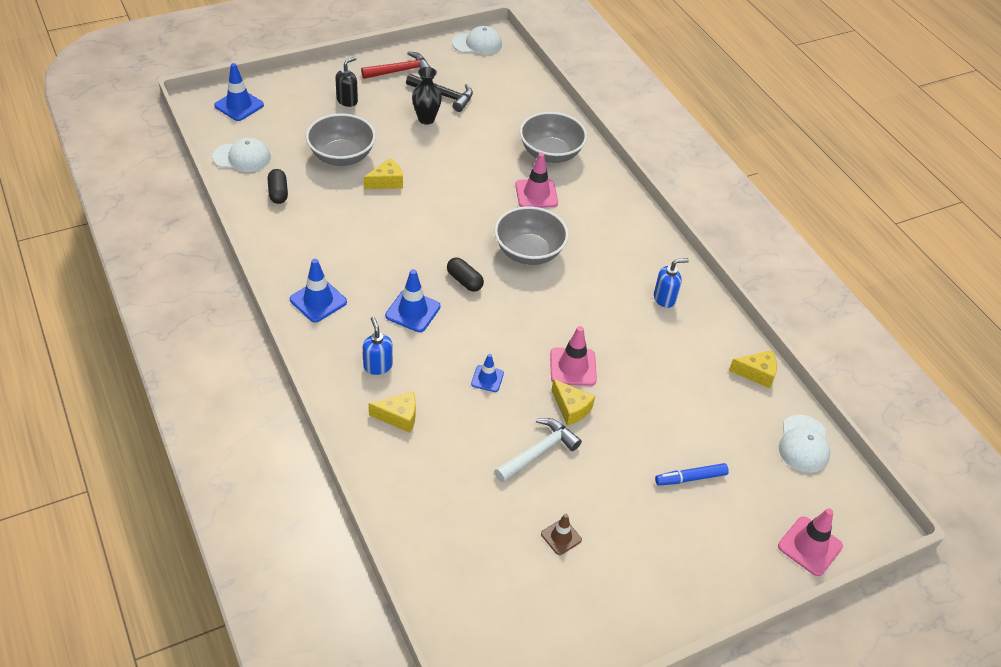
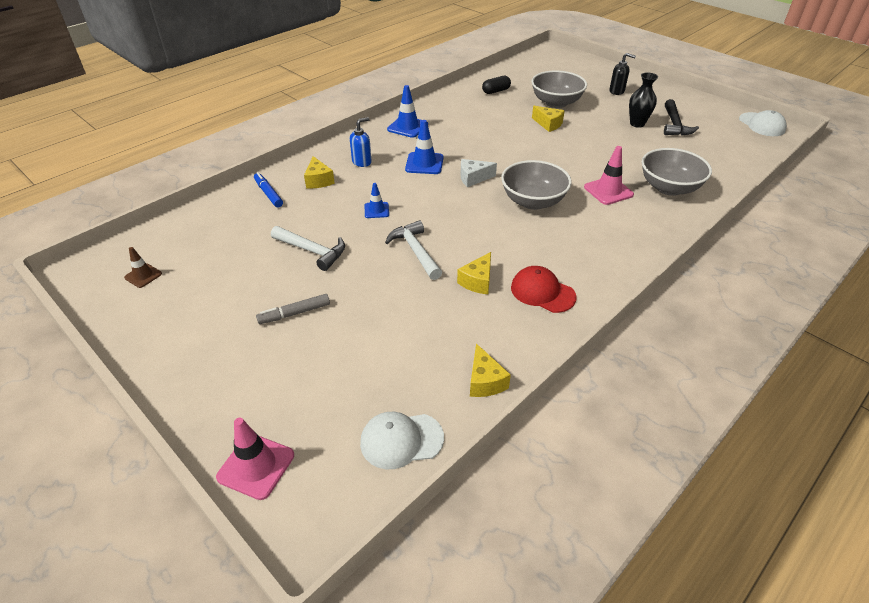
camera: 75 degrees right, 5 degrees down
(239, 105) = (564, 60): blue traffic cone -> none
(242, 157) = (516, 73): white cap -> none
(400, 71) = (678, 102): red hammer -> none
(464, 281) = (473, 178): black capsule -> white cheese
(561, 537) = (227, 280): brown traffic cone -> brown traffic cone (143, 276)
(571, 408) = (367, 259): yellow cheese -> yellow cheese (477, 281)
(573, 367) = (415, 251): pink traffic cone -> white hammer
(634, 486) = (294, 313): none -> grey marker
(664, 298) = (542, 292): blue soap dispenser -> red cap
(690, 478) = (317, 350): blue marker -> blue marker (268, 194)

